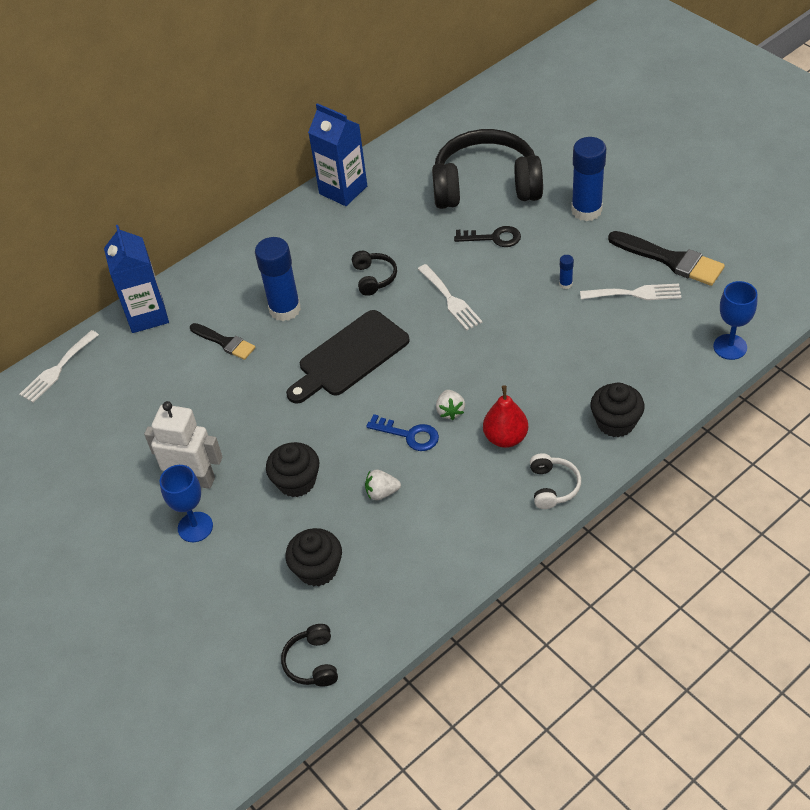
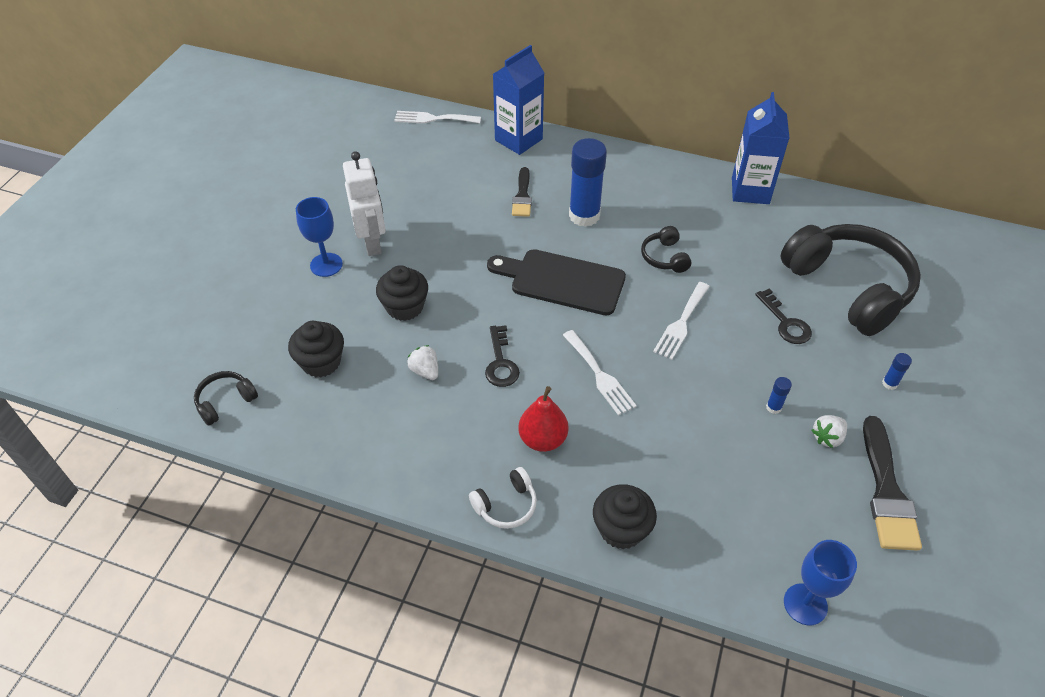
camera: 55 degrees right, 0 degrees up
(374, 278) = (664, 257): black headphones -> black headphones turned 120 degrees clockwise
(409, 435) = (501, 362): blue key -> black key
(450, 411) = (547, 381): white strawberry -> white strawberry (827, 437)
(586, 210) = (889, 383): blue glue stick -> blue glue stick, size x0.41
(635, 293) = (810, 476): white fork -> white fork (599, 375)

